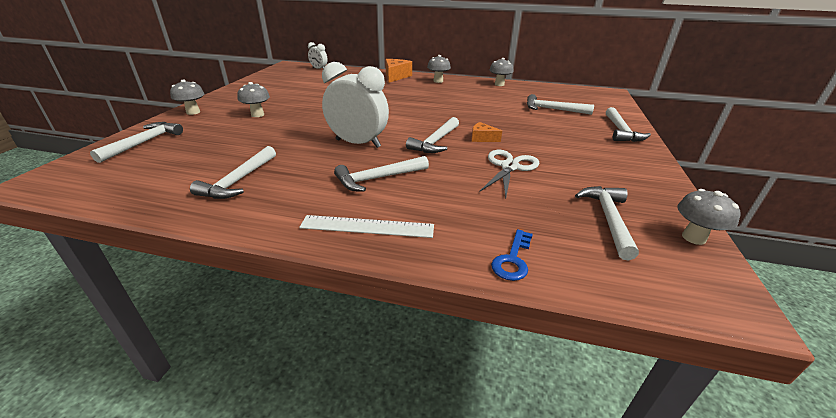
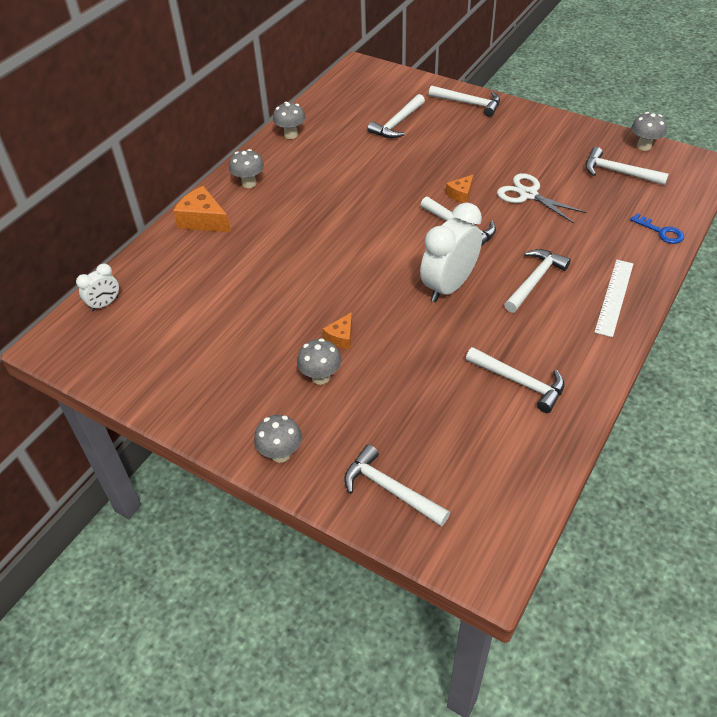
camera: 70 degrees left, 15 degrees up
(295, 116) = (341, 337): none -> orange cheese
(378, 178) = (534, 280): white hammer -> white hammer turned 135 degrees counterclockwise

